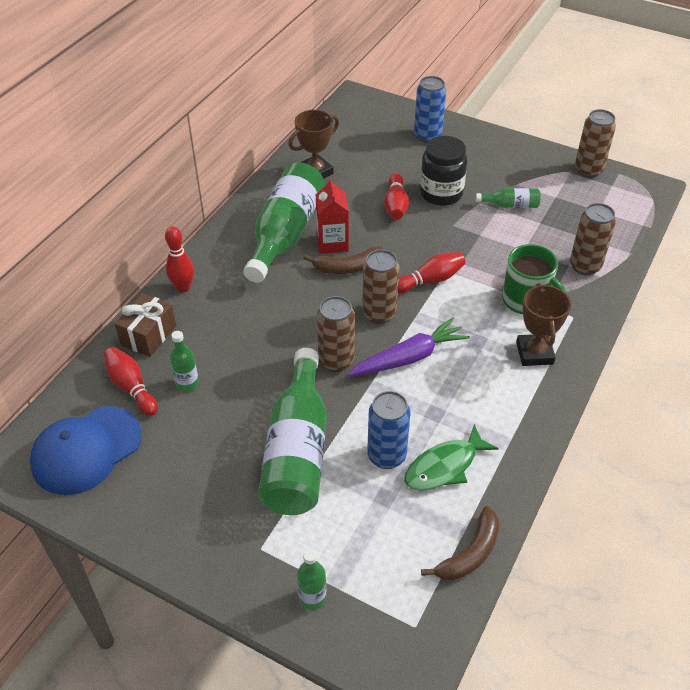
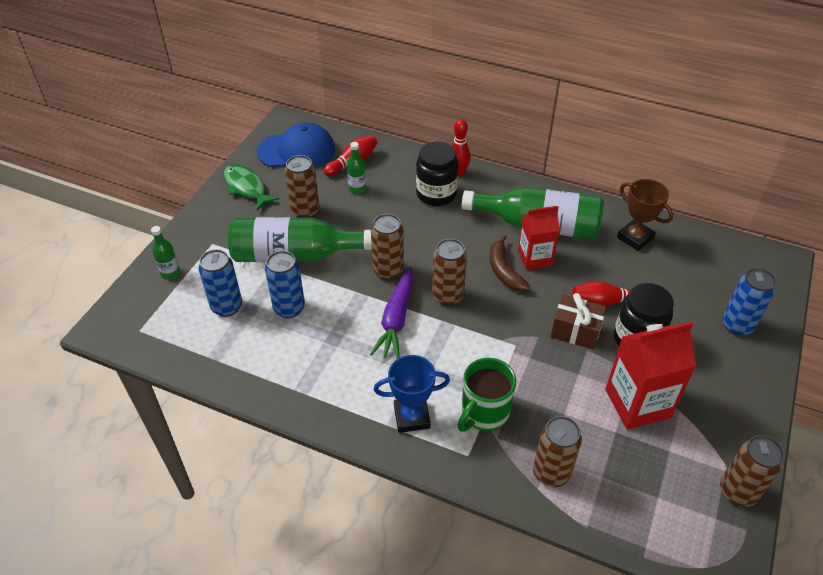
camera: 85 degrees right, 0 degrees up
(86, 450) = (297, 151): blue cap -> blue cap turned 135 degrees clockwise
(148, 335) = (404, 162): brown gift -> brown gift (575, 331)
(216, 310) = (436, 194): none -> black jar
(217, 440) = (305, 211): none -> brown can
(379, 523) = (227, 307): none -> blue can
(409, 357) = (396, 319): purple carrot -> purple carrot turned 45 degrees clockwise
(430, 280) = (499, 332): red bowling pin -> none
(444, 466) = (278, 346): green fish -> green fish (246, 187)
(469, 554) = (194, 363): brown banana -> none
(510, 205) = (637, 403): green bottle -> red carton
(534, 353) = (411, 417): brown trophy -> blue trophy

